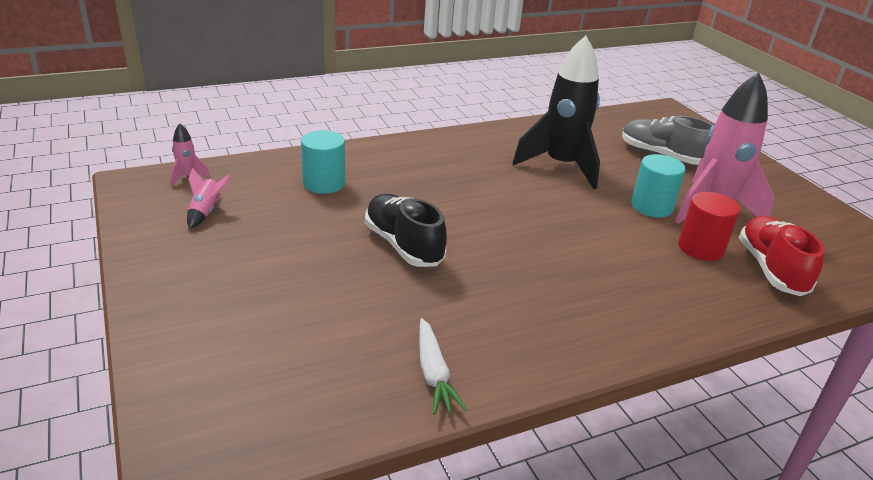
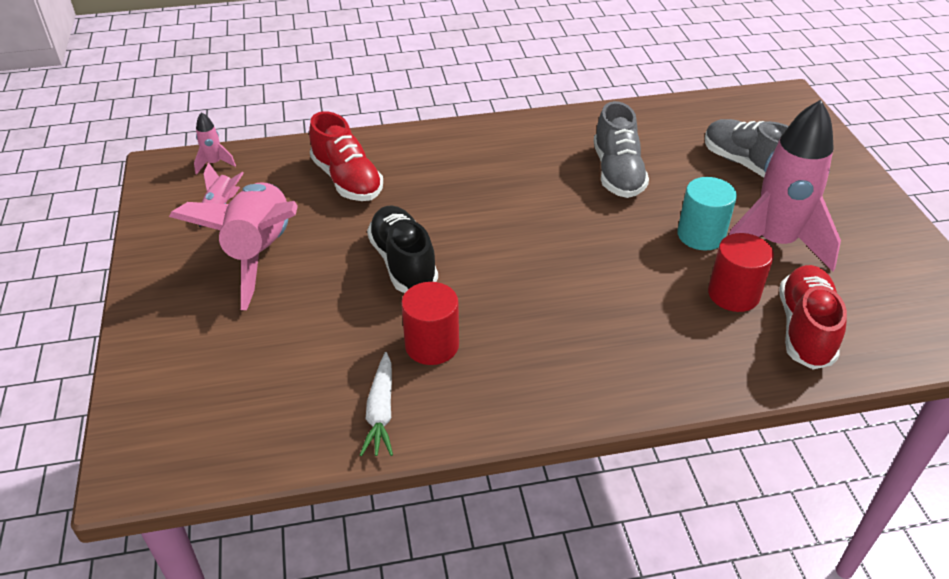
camera: 15 degrees right, 10 degrees up
(259, 247) = (260, 253): none -> pink rocket
(324, 183) = (347, 180): turquoise cylinder -> red shoe
(459, 310) = (432, 345): none -> red cylinder
(561, 166) = (617, 173): black rocket -> grey shoe

